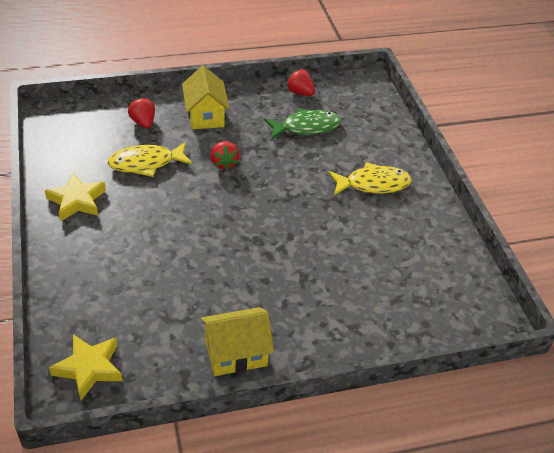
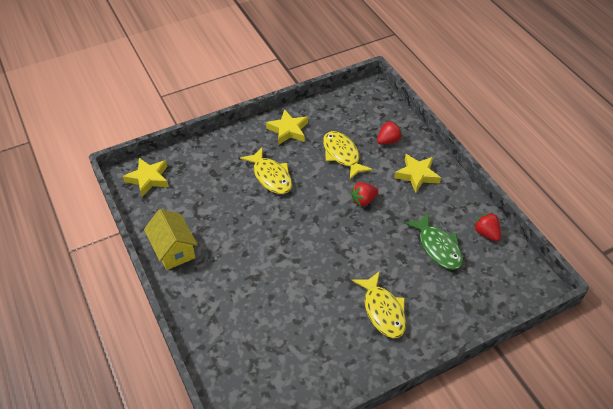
camera: 80 degrees right, 5 degrees up
(150, 233) = (271, 176): none -> yellow fish
(205, 115) = (417, 175): yellow house -> yellow star
(300, 93) = (486, 233): red strawberry -> red strawberry turned 60 degrees counterclockwise

